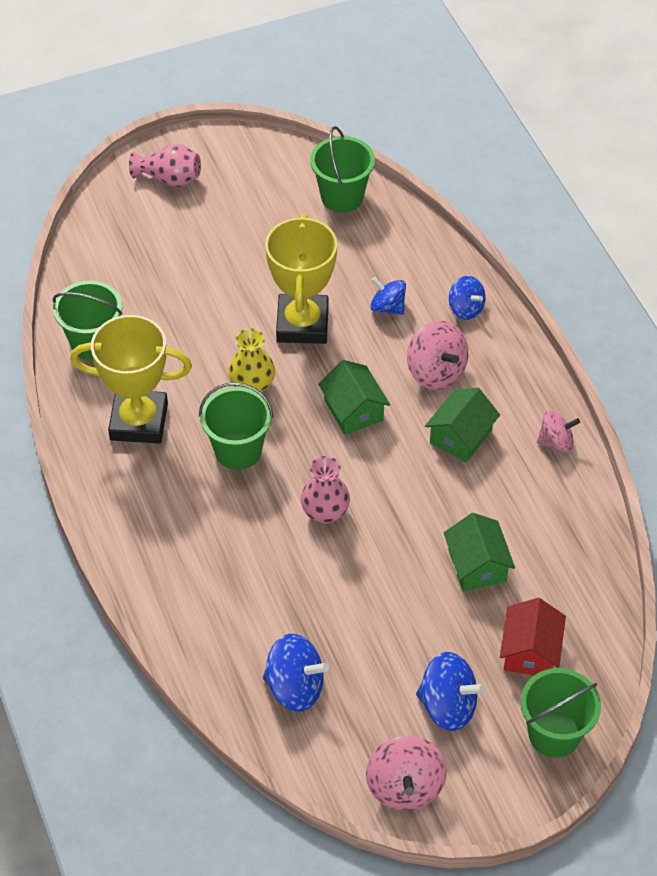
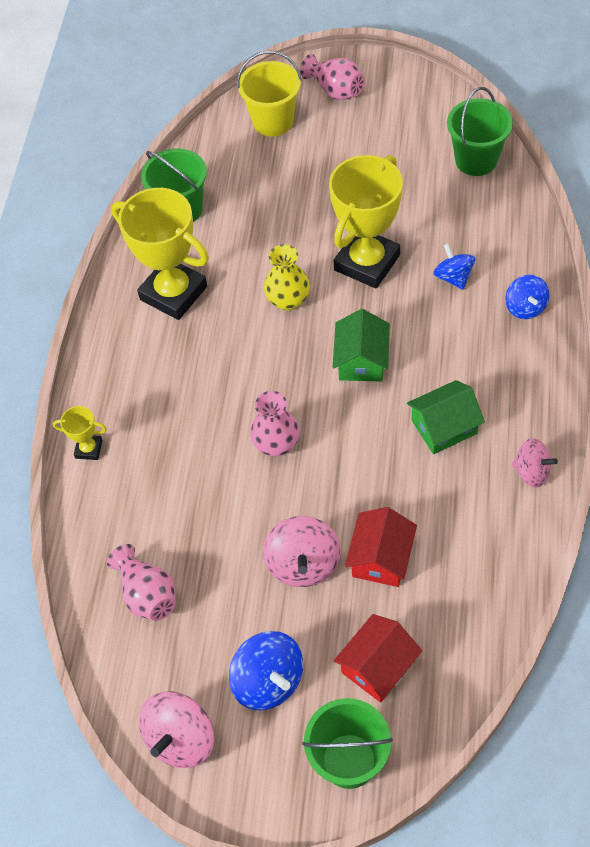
camera: 35 degrees right, 5 degrees up
(128, 229) = (273, 121): none -> yellow bucket
(154, 591) = (89, 449): none -> yellow trophy
(238, 450) = (238, 354): green bucket -> none
(295, 687) = (147, 594): blue spinning top -> pink vase
(436, 372) = (459, 356): pink spinning top -> pink spinning top (303, 564)
(477, 565) = (381, 558): green house -> red house

